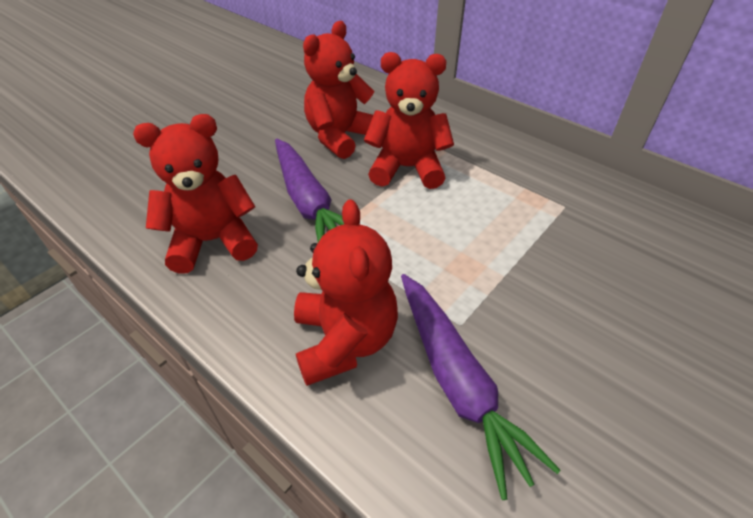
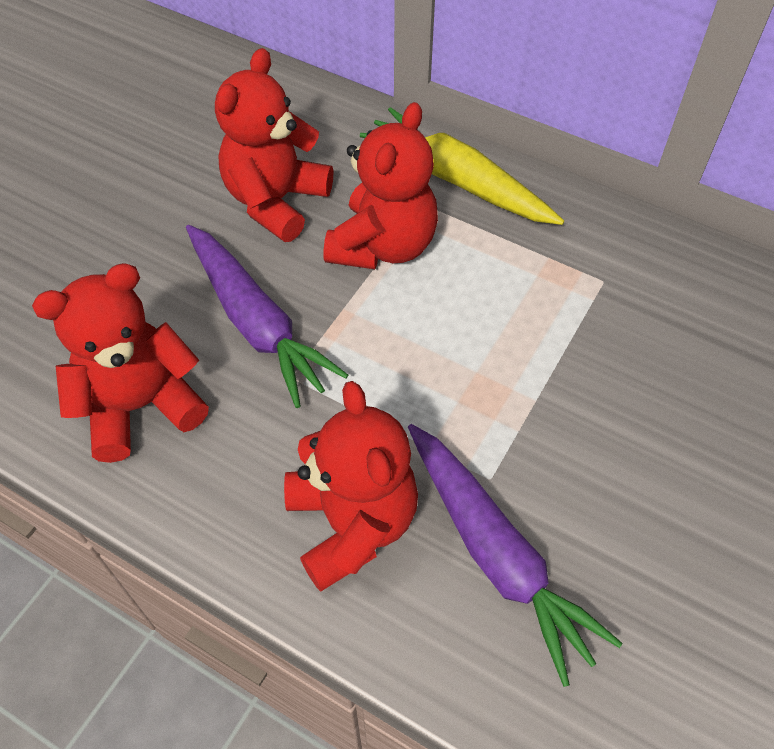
camera: 10 degrees left, 10 degrees up
(407, 168) = (383, 245): red teddy bear -> red teddy bear turned 120 degrees clockwise
(466, 139) = (459, 181): none -> yellow carrot

